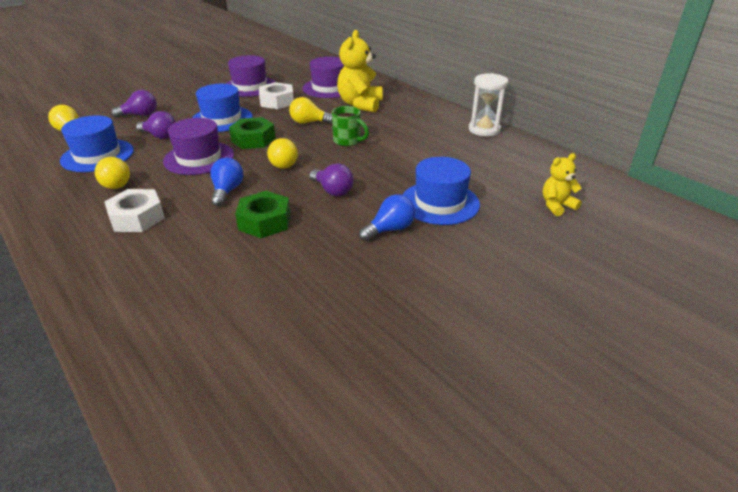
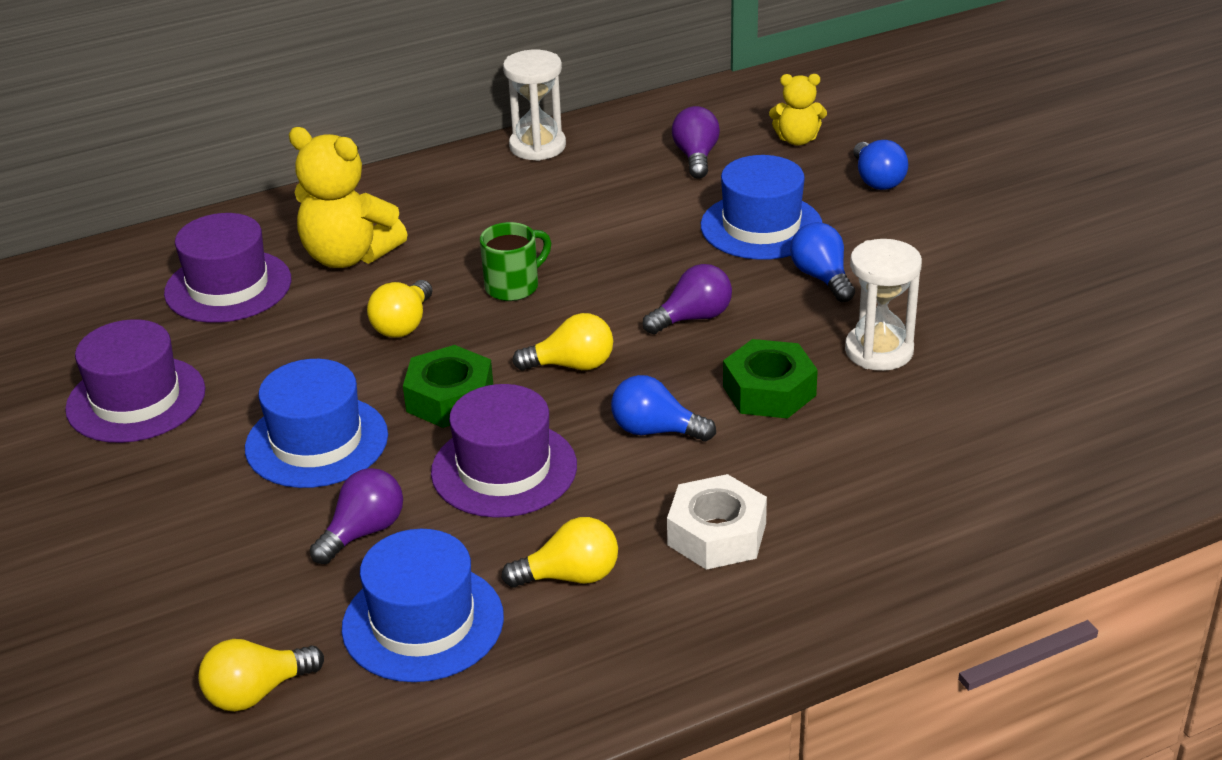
camera: 75 degrees left, 0 degrees up
(140, 115) = (211, 577): purple light bulb -> purple light bulb (696, 157)
(277, 101) = (262, 361): white nut -> none
(311, 258) = (879, 351): none -> white hourglass
(526, 242) = (877, 180): none -> blue light bulb
(556, 206) = (797, 140): yellow teddy bear -> yellow teddy bear turned 75 degrees counterclockwise

